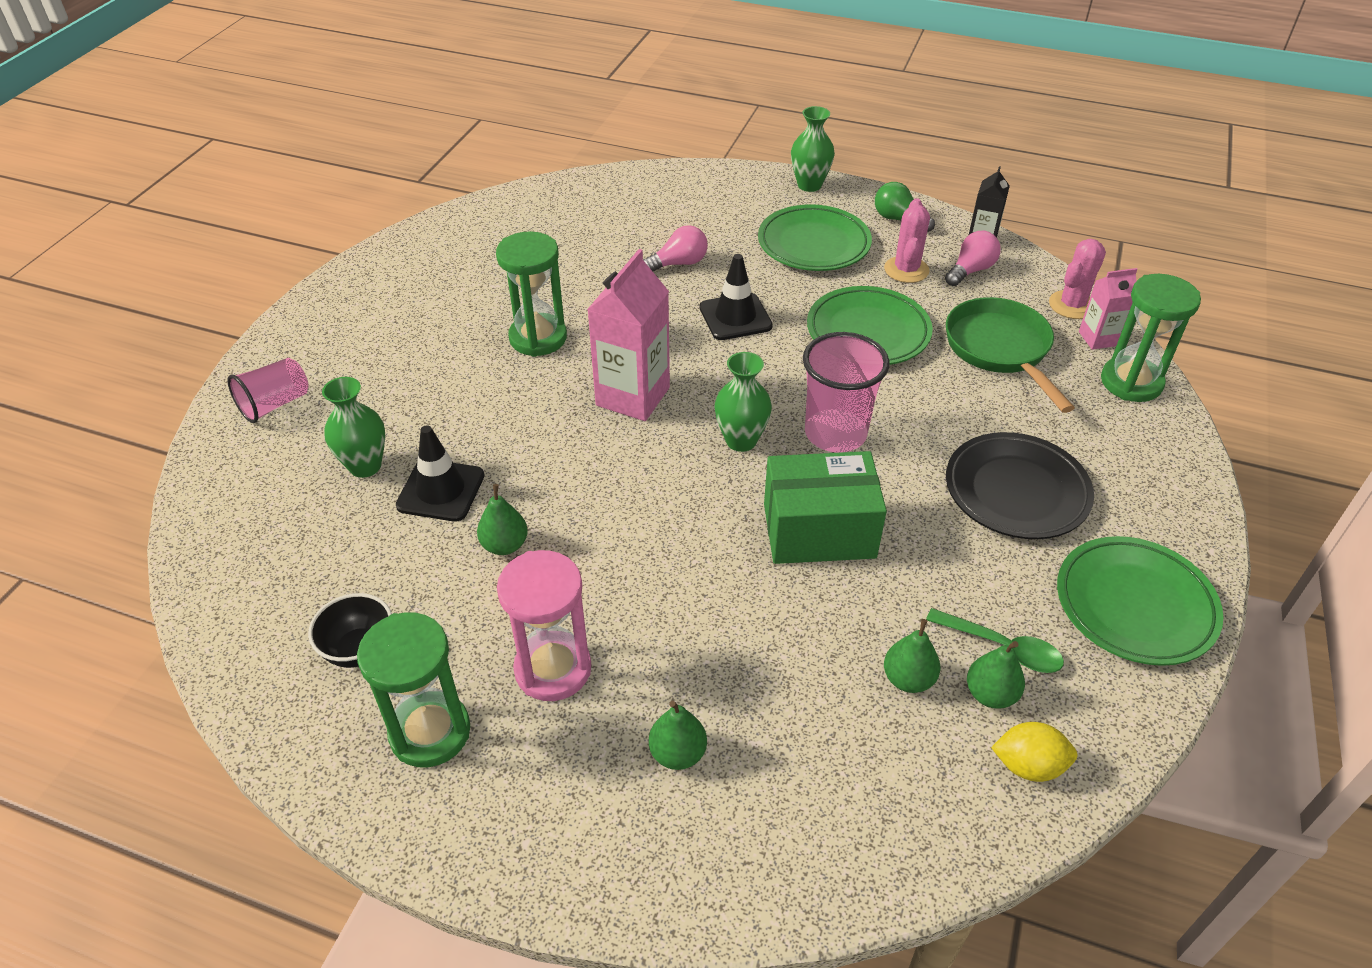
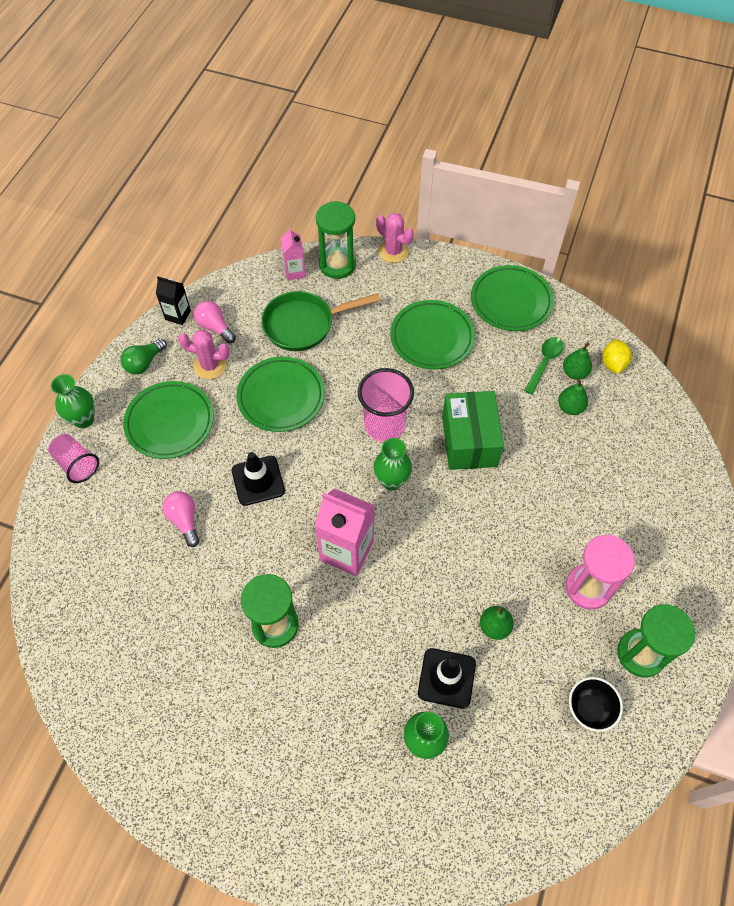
camera: 90 degrees left, 15 degrees up
(275, 404) = (353, 837): pink cup -> pink cup (77, 464)
(677, 753) = (632, 519): green pear -> none
(1016, 491) = (432, 338): black plate -> green plate
(1072, 305) = (259, 278): pink cactus -> pink cactus (393, 251)

